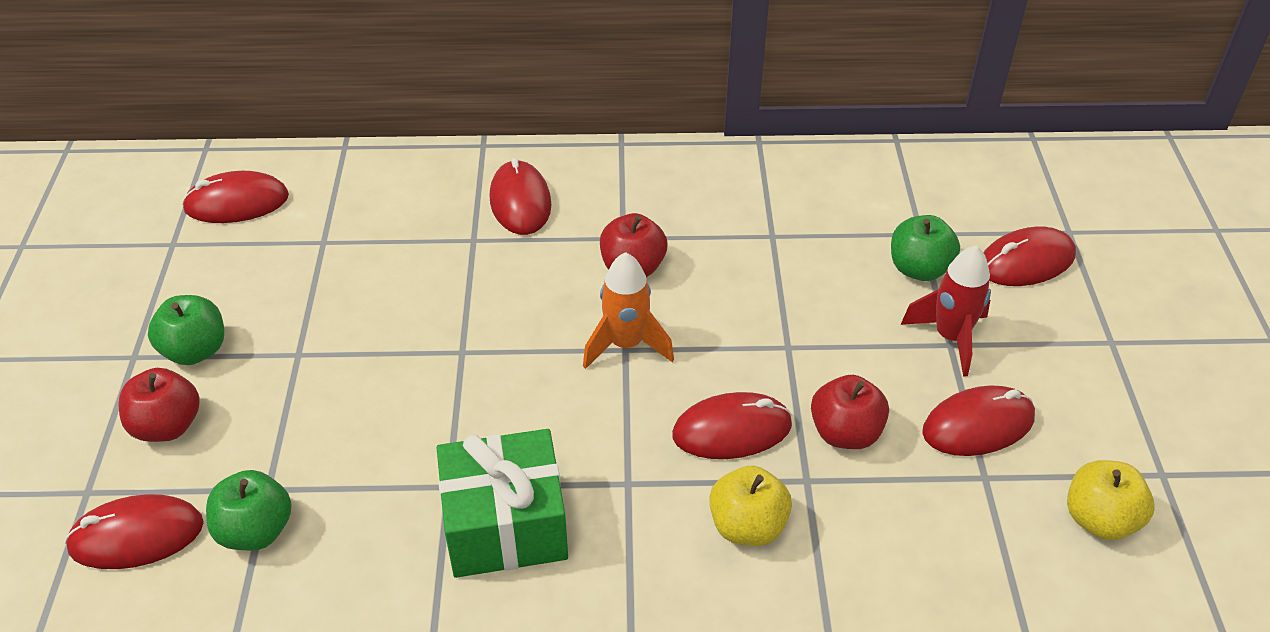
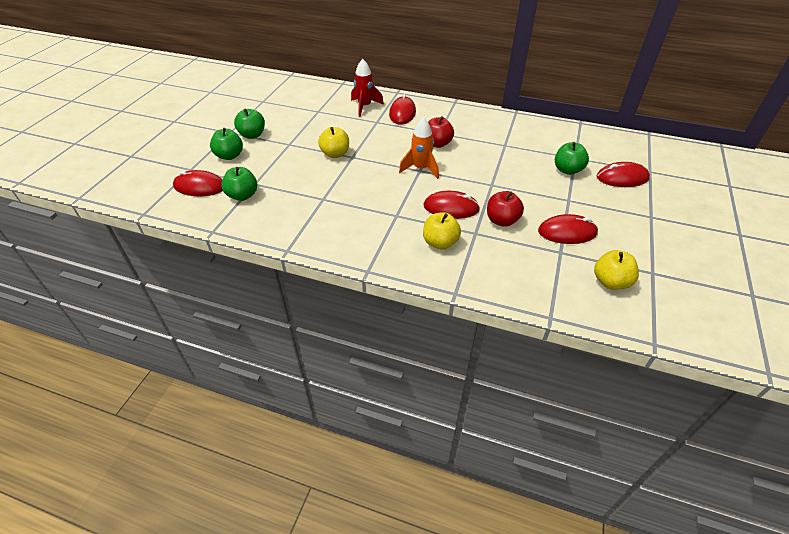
camera: 20 degrees right, 0 degrees up
(167, 426) = (229, 156): red apple -> green apple
(237, 203) = (292, 93): red mouse -> none
(420, 354) = (335, 154): none -> yellow apple
(505, 525) = (338, 217): green gift -> none
(950, 338) = (570, 198): red rocket -> red rocket (364, 107)

